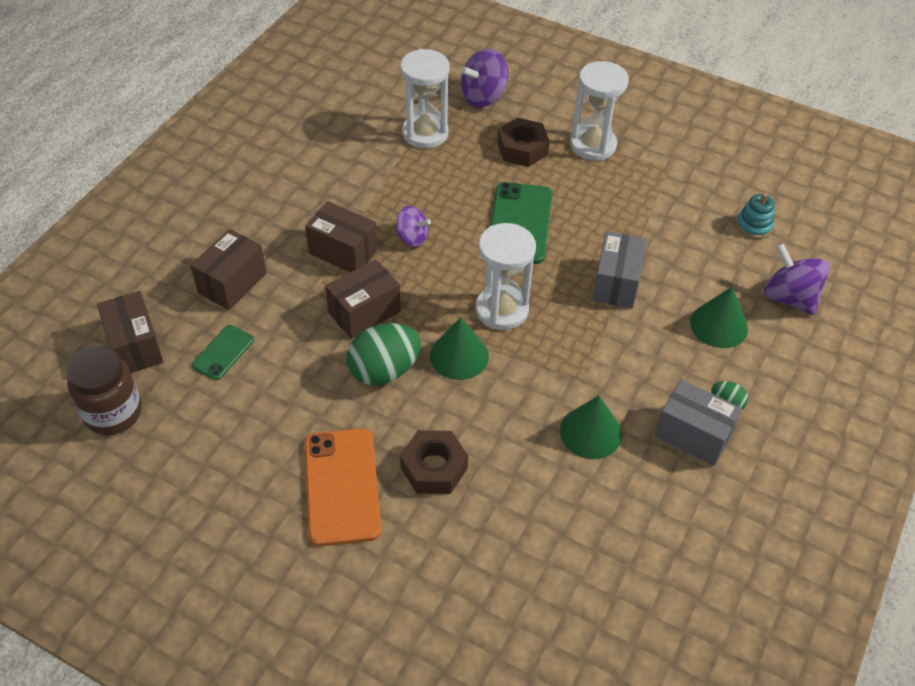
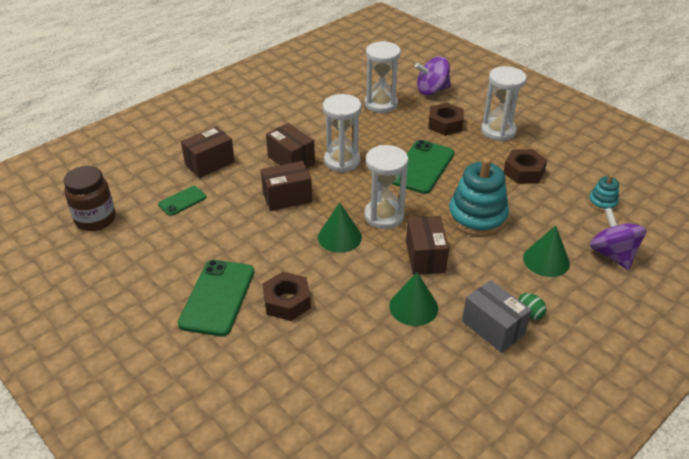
camera: 20 degrees right, 10 degrees down
(135, 346) = (130, 185): brown box -> brown box (425, 257)
(342, 486) = (217, 297): orange phone -> green phone
(384, 370) = (283, 234): green egg -> none
(412, 238) = (342, 161): purple spinning top -> white hourglass
(616, 283) = (477, 217): grey box -> turquoise stacking toy
(647, 202) = (524, 172): none -> brown nut

